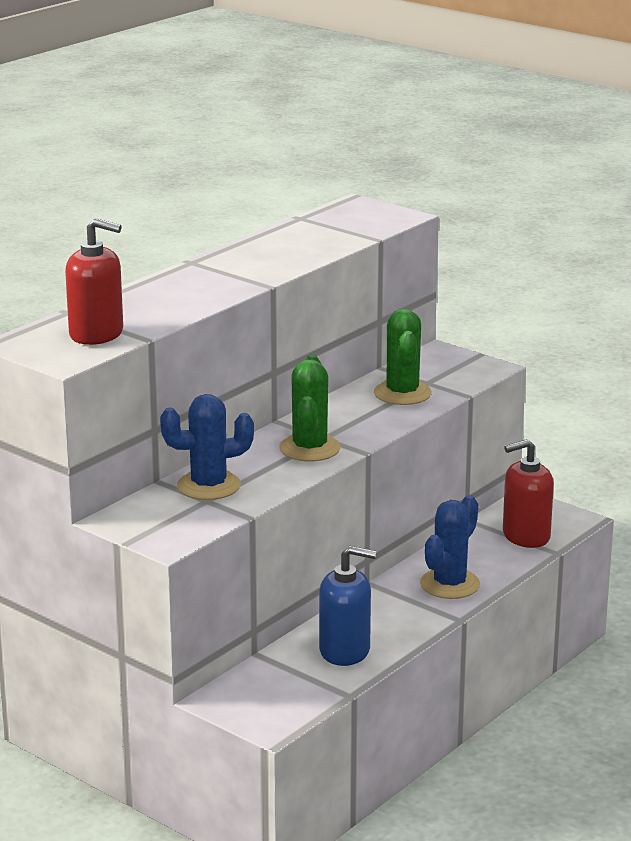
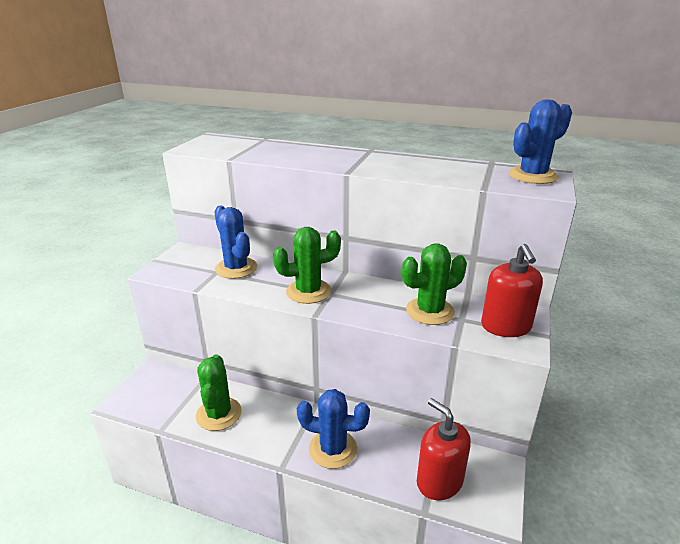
camera: 70 degrees right, 5 degrees up
(96, 334) = (232, 148): red soap dispenser -> red soap dispenser (506, 326)
(345, 651) = (219, 414): blue soap dispenser -> green cactus
(360, 212) = (532, 176): none -> blue cactus

